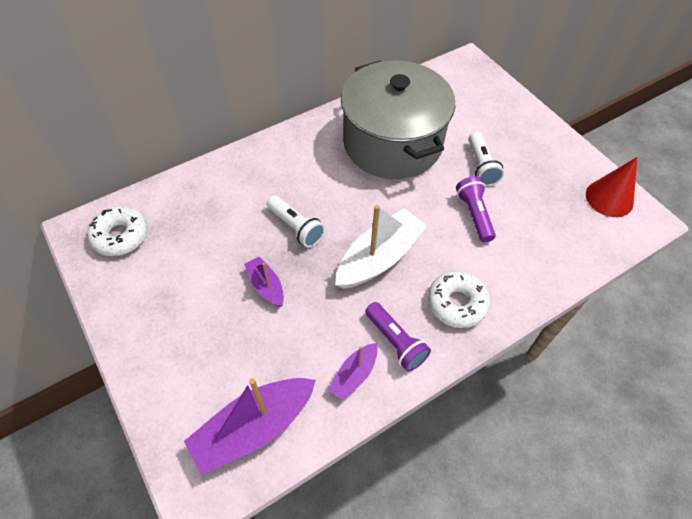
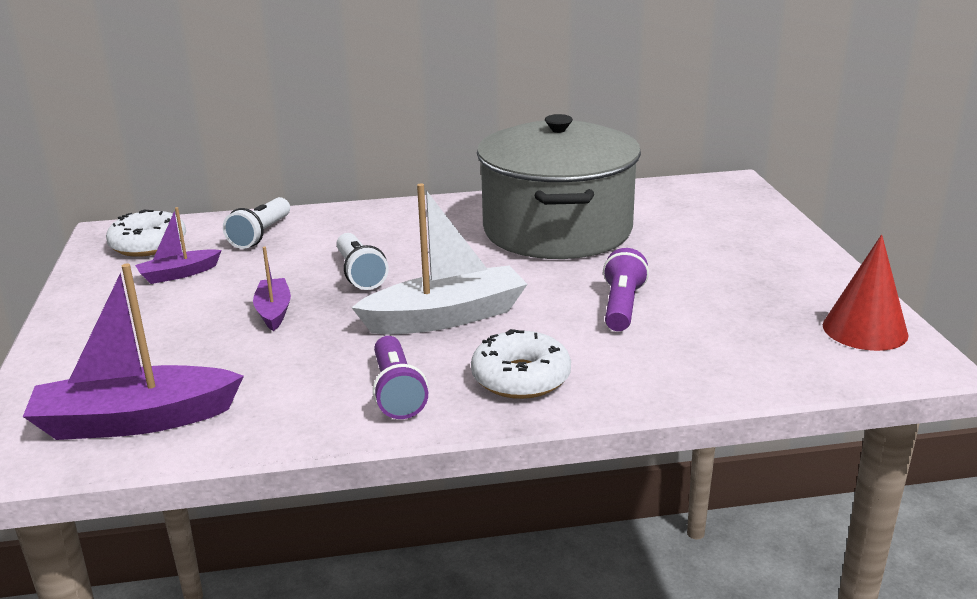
camera: 25 degrees right, 30 degrees down
(354, 375) = (310, 408): purple boat -> purple boat (179, 274)
(481, 166) = (671, 268): white flashlight -> white flashlight (261, 235)

